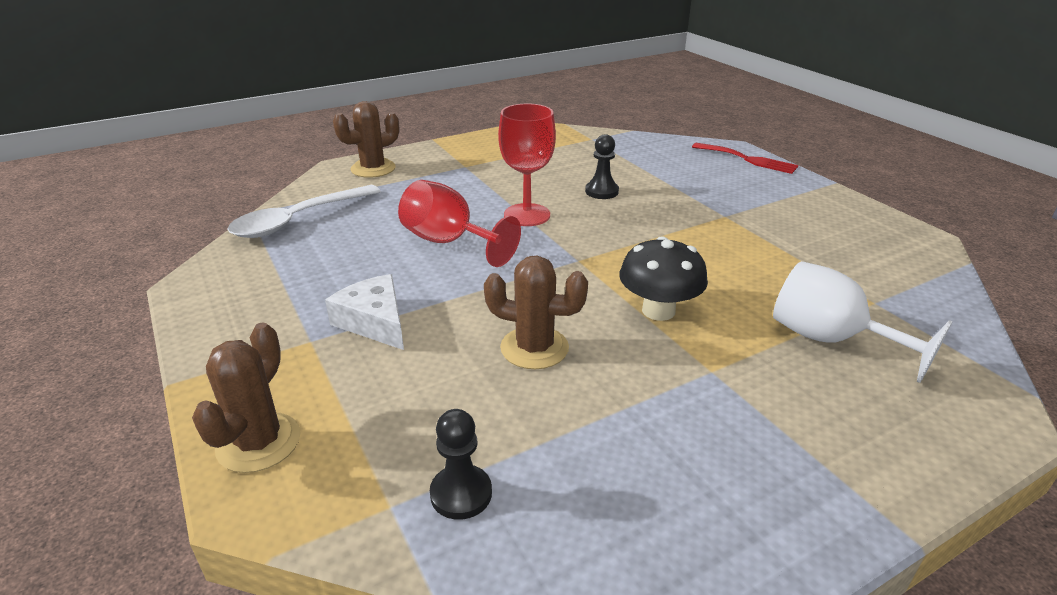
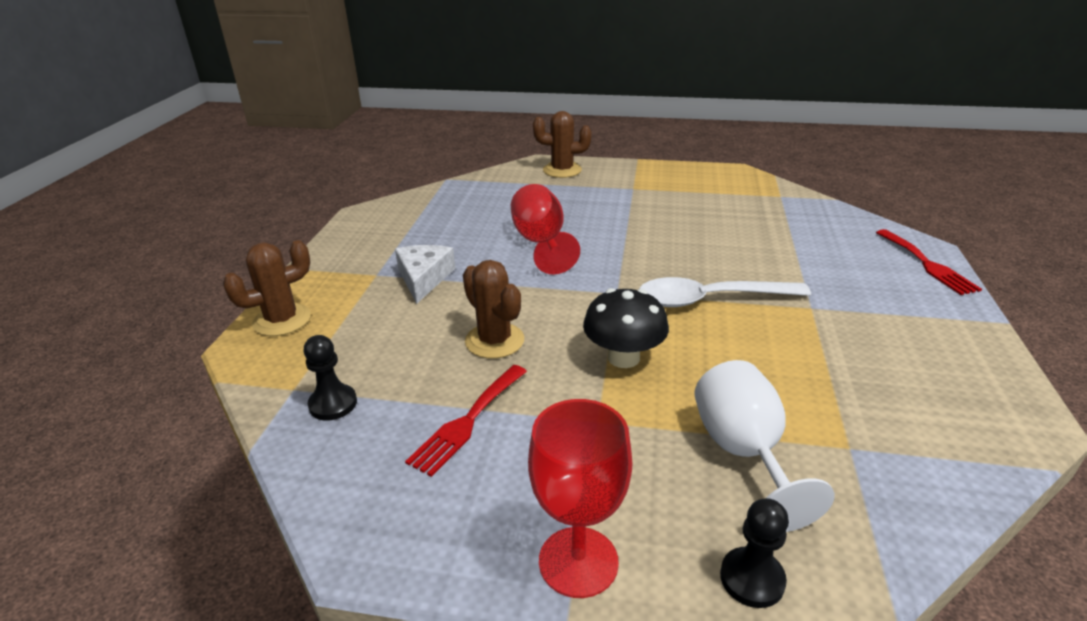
camera: 40 degrees right, 0 degrees up
(299, 220) = (467, 193): white spoon -> white spoon (710, 299)
(527, 215) = (627, 243): red goblet -> red goblet (578, 561)
(601, 191) = (719, 245): black pawn -> black pawn (752, 579)
(615, 431) = (467, 421): none -> red fork

